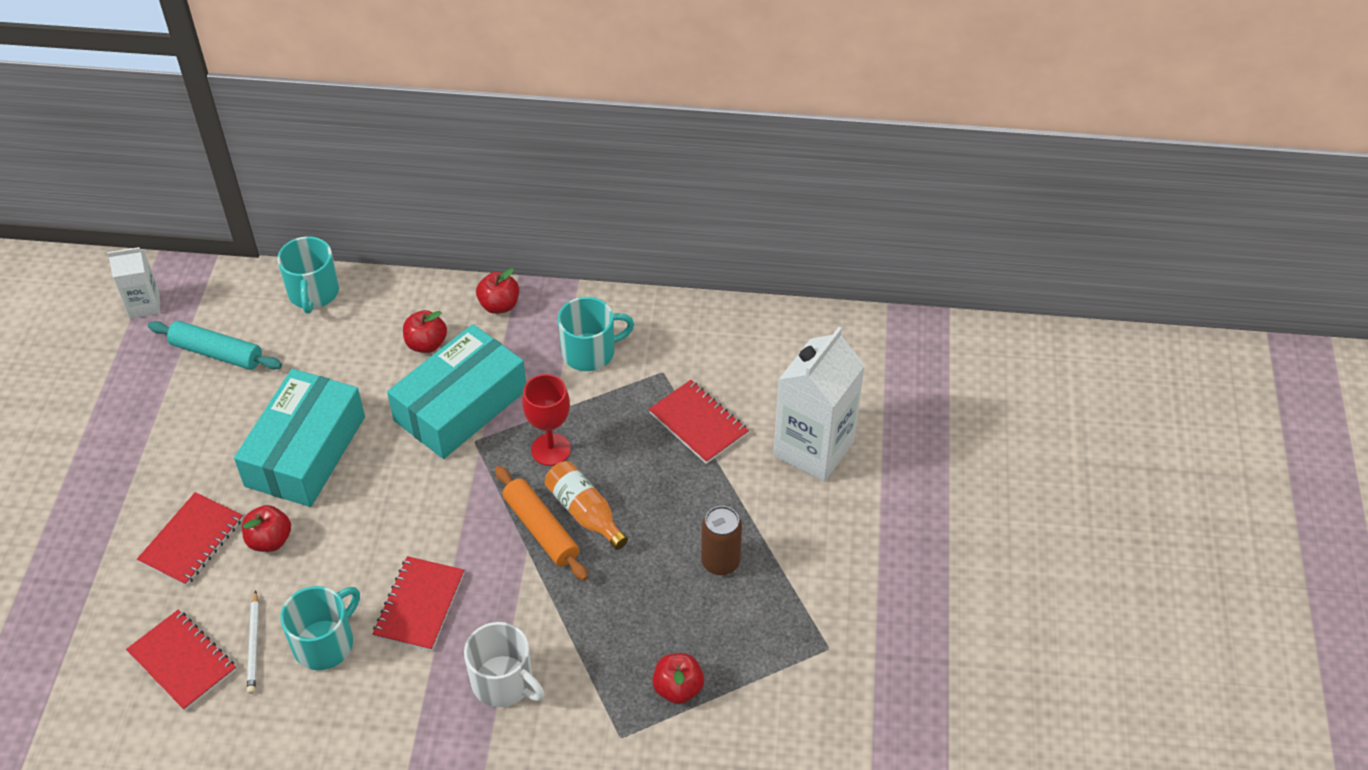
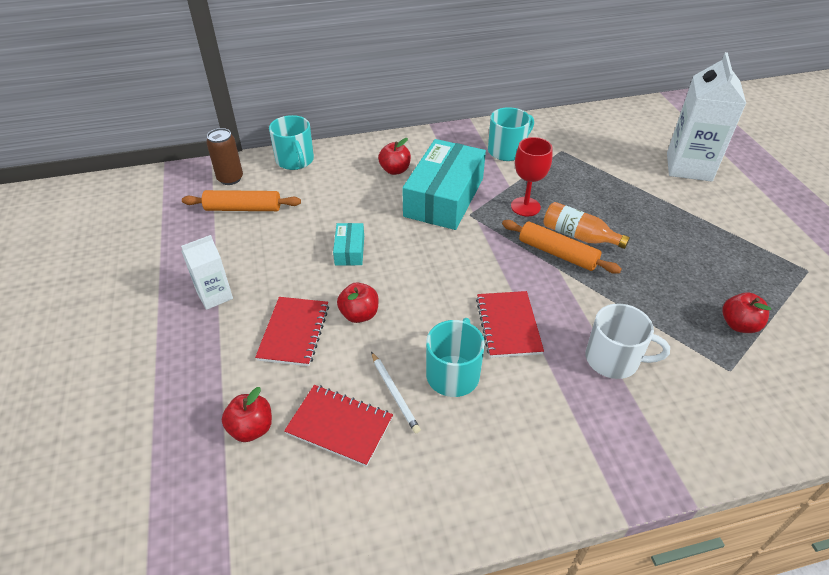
camera: 20 degrees left, 5 degrees down
(144, 305) = (169, 193): white carton -> white carton (215, 295)
(217, 353) = (243, 208): turquoise rolling pin -> orange rolling pin
(305, 451) = (349, 250): turquoise box -> turquoise box, size x0.45
(499, 305) = (429, 140): red apple -> red apple (251, 428)
(698, 423) = (607, 170): red notebook -> none
(720, 562) = (692, 240): brown can -> brown can (230, 178)

